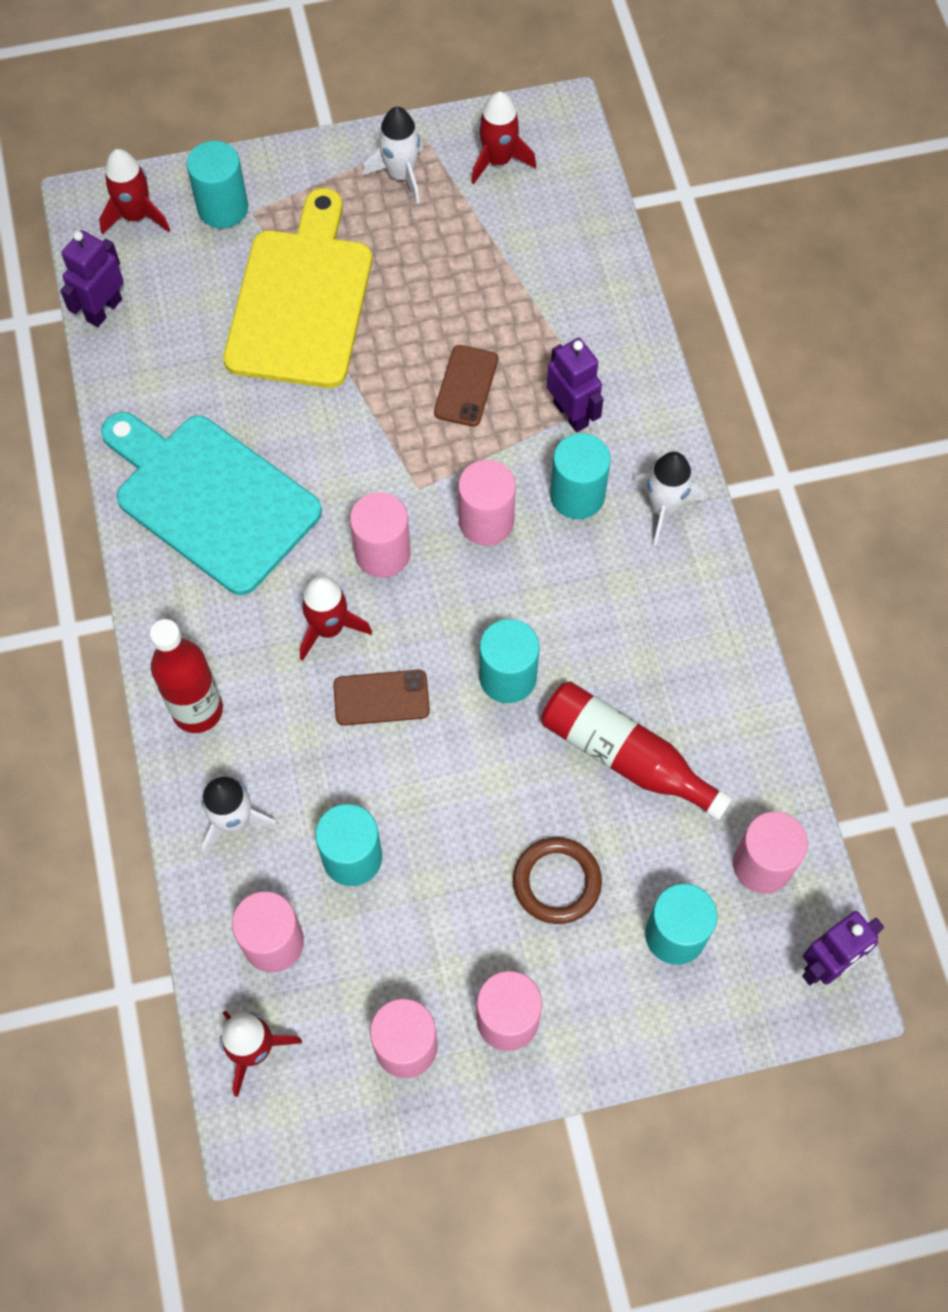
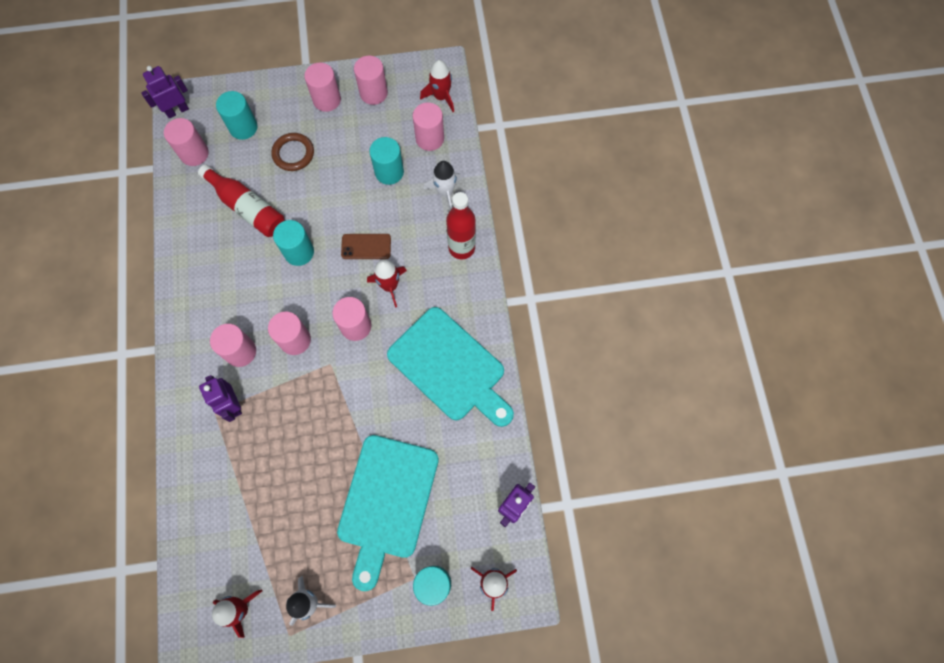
camera: 175 degrees left, 5 degrees up
(301, 300) = (387, 502): yellow cutting board -> turquoise cutting board
(466, 386) = (292, 429): brown phone -> none
(577, 495) = (240, 352): turquoise cylinder -> pink cylinder
(664, 508) = (193, 340): white rocket -> none

